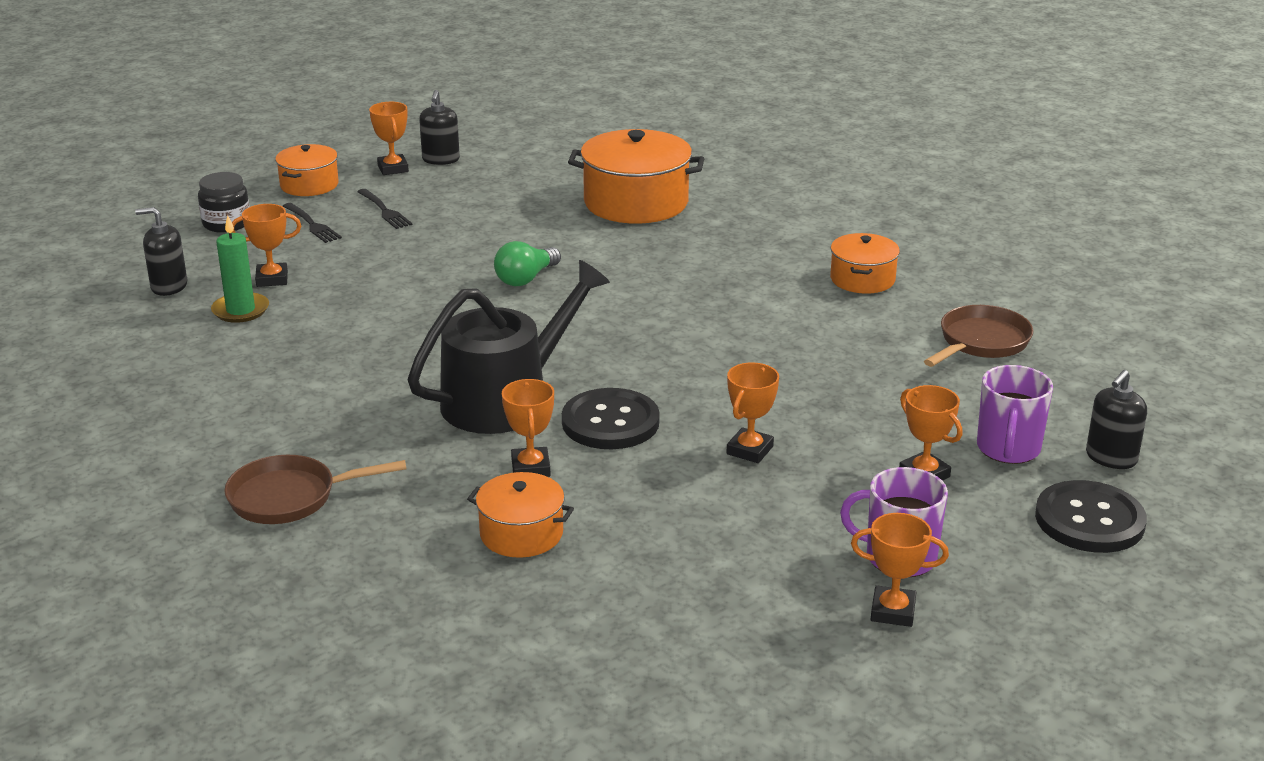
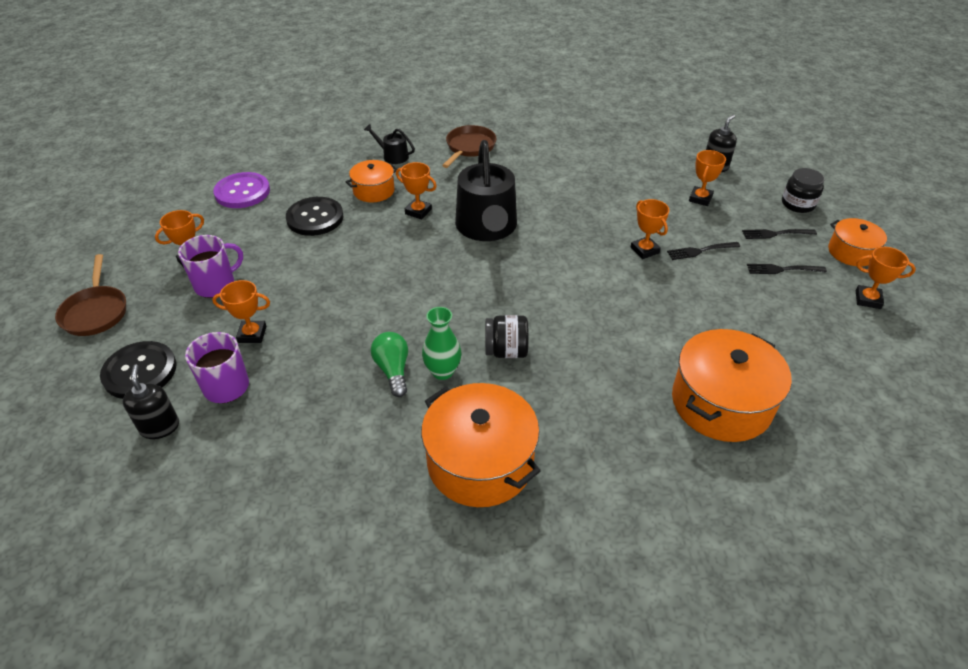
camera: 125 degrees right, 15 degrees up
(240, 310) = (666, 179): green candle -> none
(394, 565) = (393, 156): none -> black watering can
(396, 256) = (701, 251): none -> black fork
(441, 160) = (877, 330): black soap dispenser -> none
(526, 279) = (625, 289): green light bulb -> green light bulb (393, 370)
(610, 422) = (428, 251): black button -> black button (315, 218)
(682, 677) = (242, 192): none -> purple button
(714, 312) = (506, 351): none -> black jar
(750, 450) = (349, 284): orange trophy -> orange trophy (644, 250)
(792, 334) = (442, 371): none -> green vase
(862, 279) = (480, 462): orange pot -> orange pot, size x1.76
(980, 342) = (332, 466): brown pan -> brown pan (96, 312)

